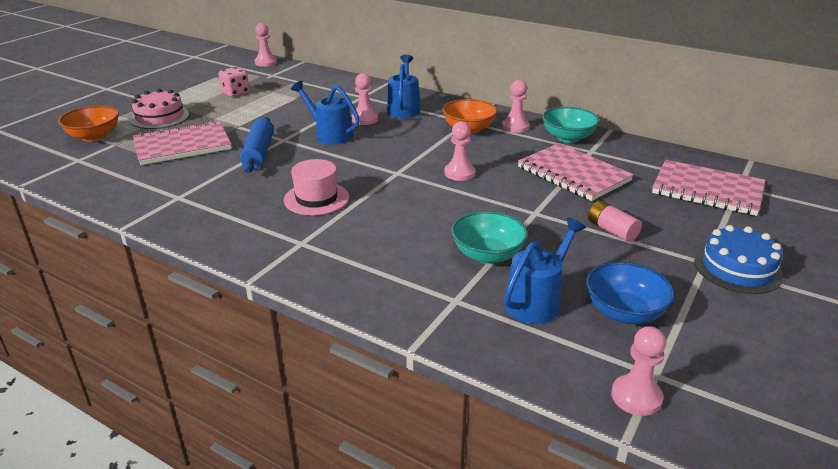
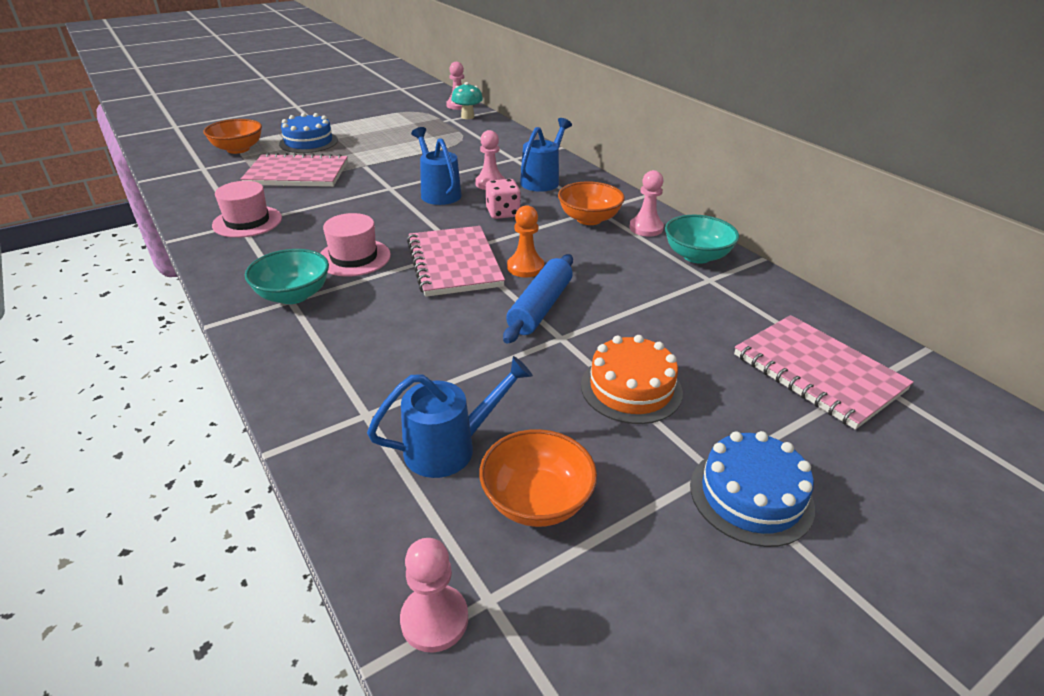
camera: 25 degrees right, 5 degrees up
(160, 117) = (308, 142): pink cake -> blue cake
(184, 194) = (247, 222): none -> pink hat
(235, 93) = (398, 131): pink dice -> pink dice (503, 213)
(258, 153) = (353, 196): blue rolling pin -> blue rolling pin (540, 307)
(285, 70) = (467, 117): none -> turquoise mushroom
(459, 173) = (525, 267): pink pawn -> orange pawn
(487, 255) = (455, 372): turquoise bowl -> turquoise bowl (293, 295)
(573, 174) = (656, 303): pink notebook -> pink notebook (454, 263)
(612, 231) = (631, 388): pink battery -> orange cake
(624, 312) = (536, 500): blue bowl -> orange bowl

